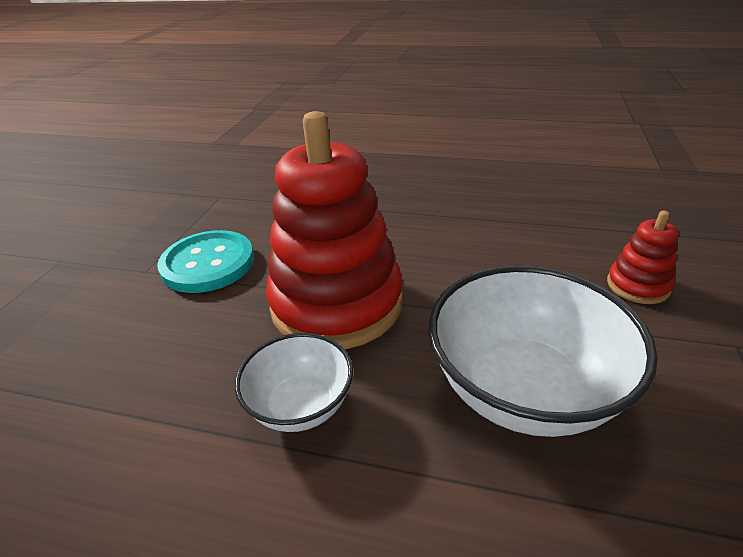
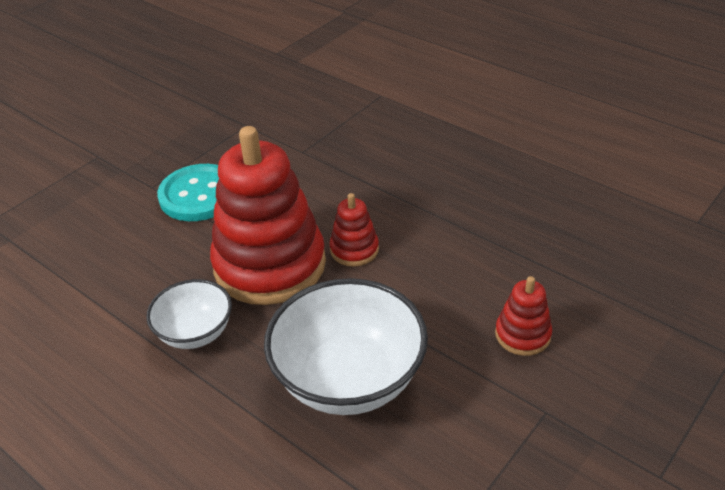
camera: 25 degrees right, 5 degrees up
(413, 264) = (354, 250): none -> red stacking toy

